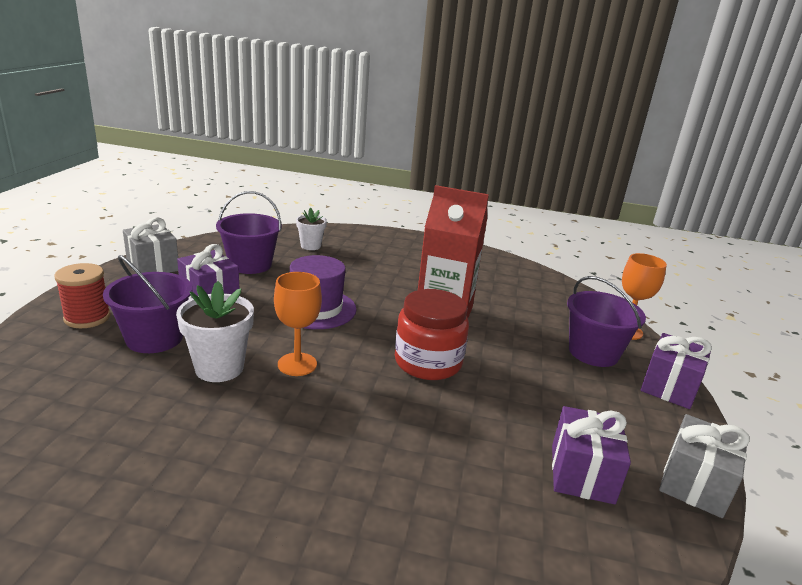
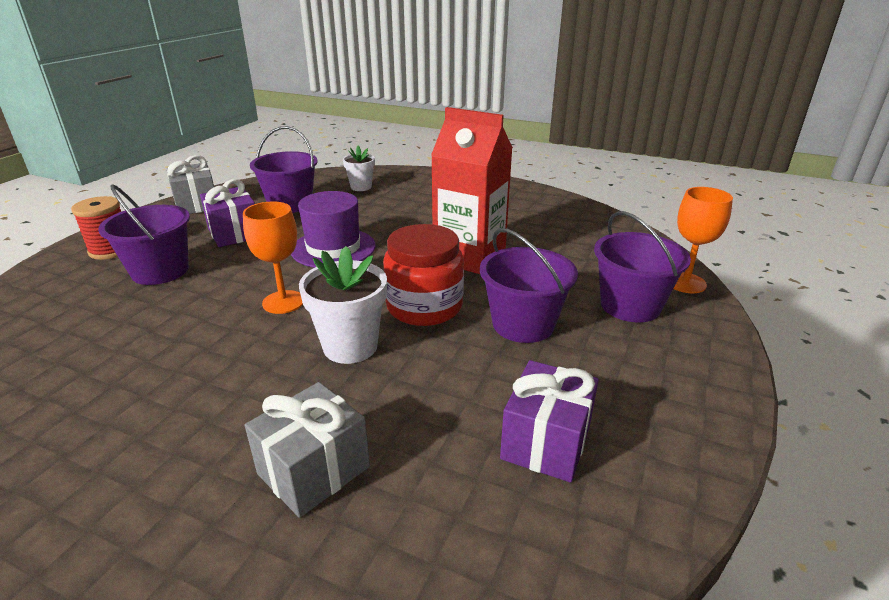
camera: 15 degrees right, 5 degrees up
(219, 368) = (205, 302): white flower pot -> white flower pot (350, 346)
(517, 374) = (523, 324): none -> purple bucket
(669, 387) = (712, 350): purple gift -> none
(694, 484) = (692, 469): grey gift -> grey gift (314, 470)

